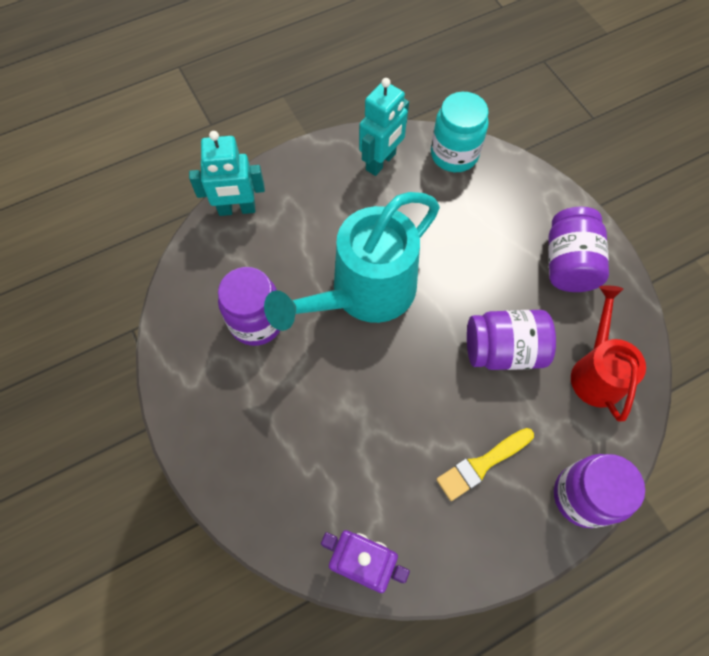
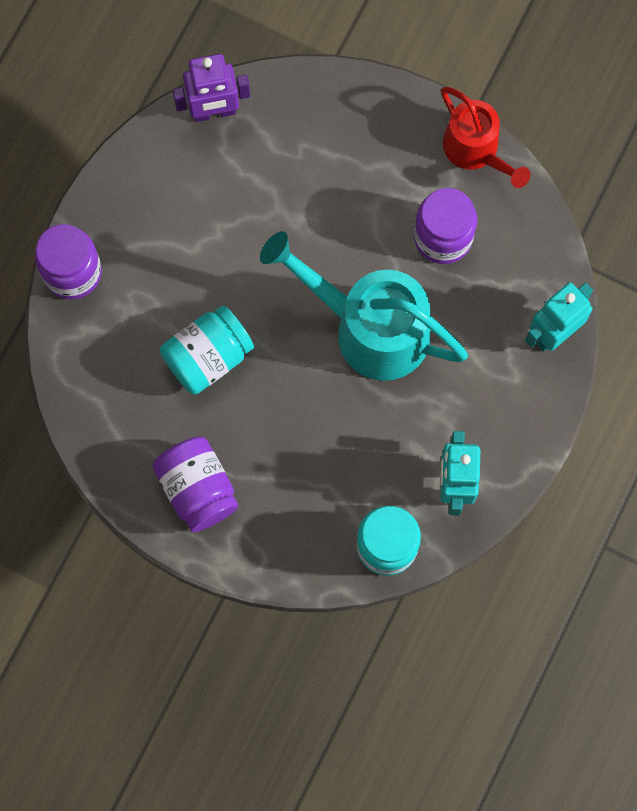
camera: 145 degrees right, 10 degrees up
(363, 294) = (368, 327): turquoise watering can -> turquoise watering can turned 75 degrees counterclockwise
(482, 464) = (167, 244): yellow brush -> none
(503, 350) = (208, 357): purple jar -> turquoise jar
(596, 371) = (115, 391): red watering can -> red watering can (476, 151)

